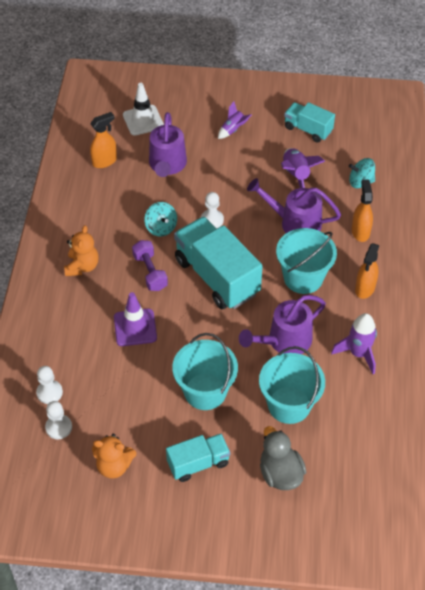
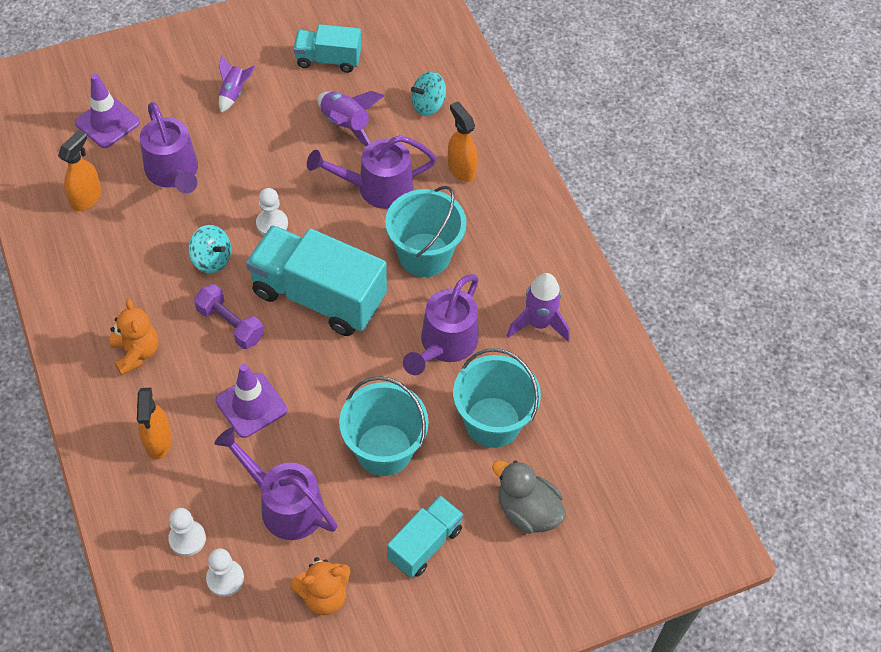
camera: 30 degrees left, 5 degrees up
(121, 397) = (283, 504): none -> purple watering can
(143, 120) = (107, 123): white traffic cone -> purple traffic cone
(365, 288) = (503, 239): orange spray bottle -> orange spray bottle (158, 441)

